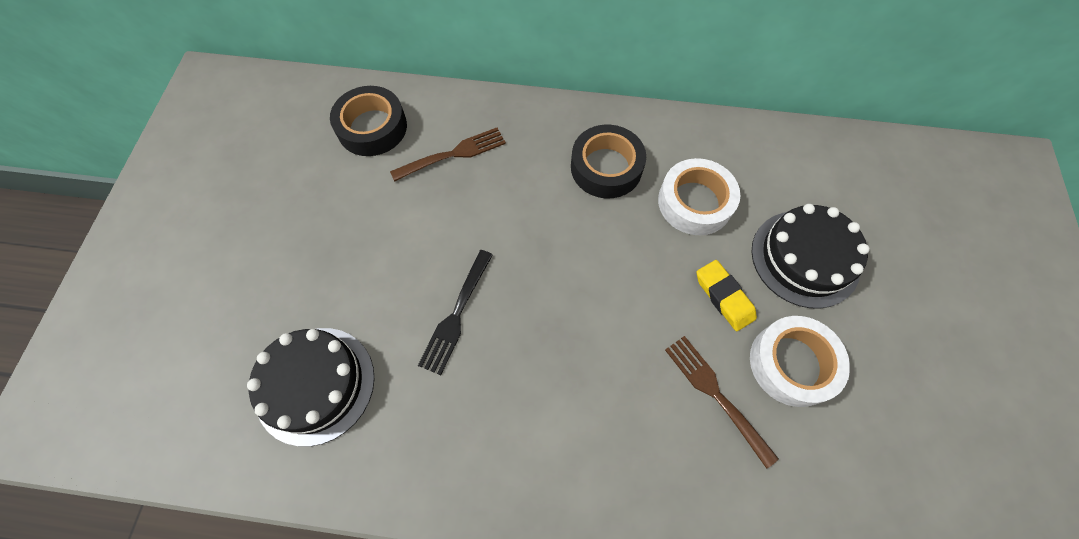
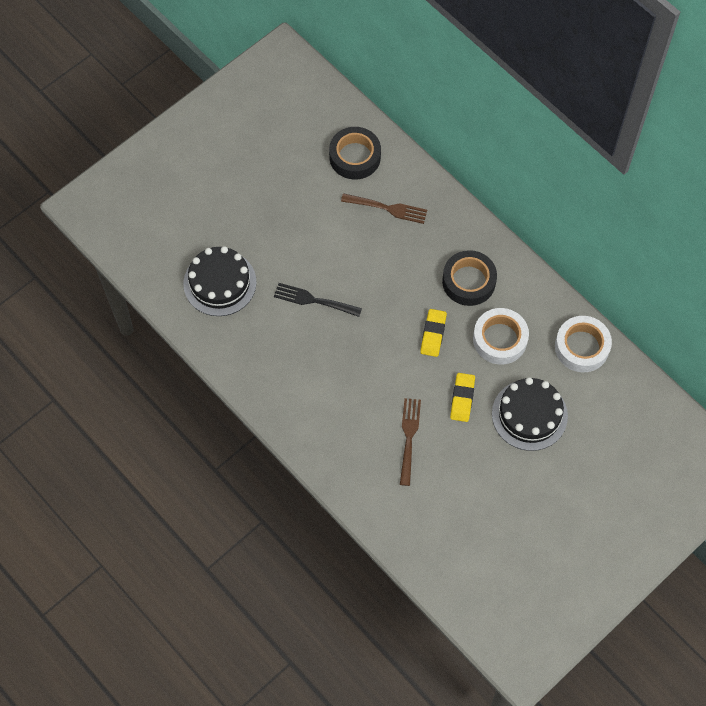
camera: 40 degrees right, 0 degrees up
(456, 314) = (314, 300): black fork -> black fork turned 45 degrees clockwise
(624, 249) = (433, 334): none -> yellow eraser
(792, 364) = (463, 455): white tape -> white tape (581, 347)

